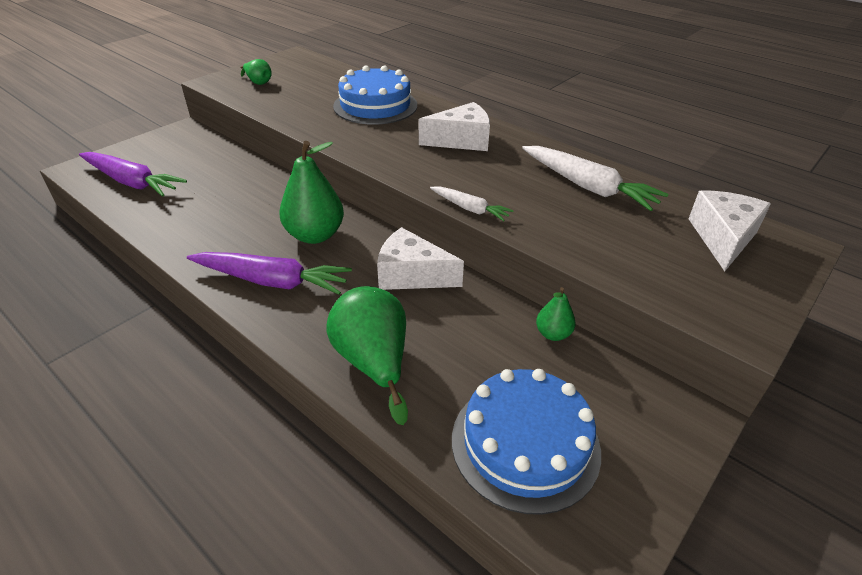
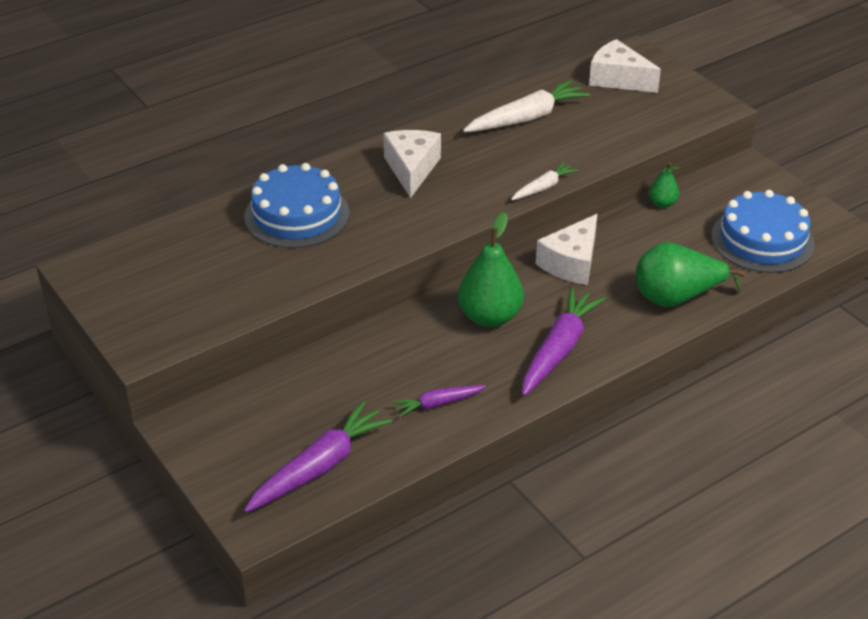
camera: 75 degrees left, 0 degrees up
(197, 223) = (438, 404): none -> purple carrot
(258, 82) = (169, 307): green pear -> none

